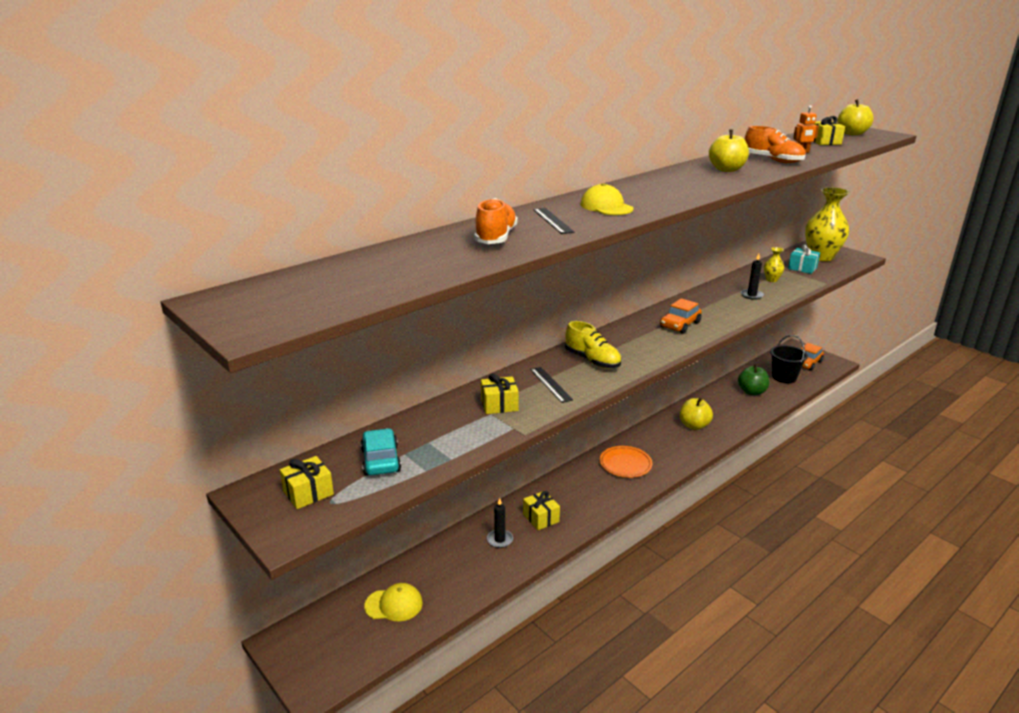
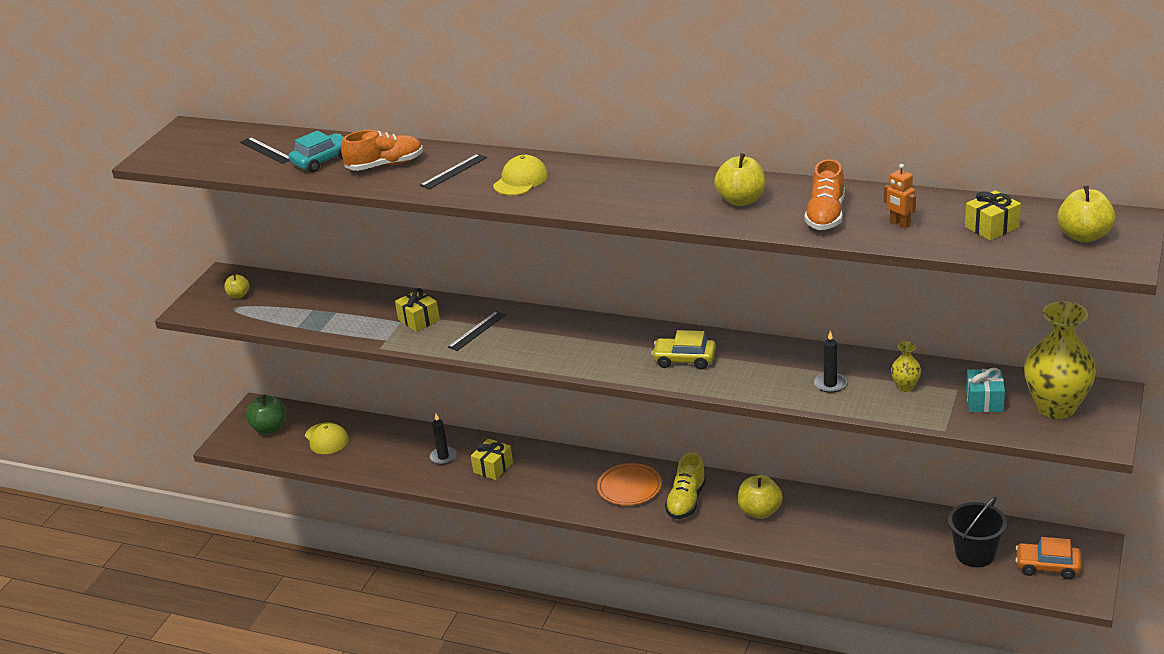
camera: 65 degrees right, 5 degrees up
(308, 493) = (239, 295): yellow gift -> yellow apple
(362, 274) = (266, 150): none -> black ruler
(381, 460) = (297, 304): turquoise car -> turquoise car (322, 160)
(592, 360) = (545, 336): yellow shoe -> yellow shoe (686, 501)
(680, 325) = (684, 359): orange car -> yellow car
(752, 392) = (897, 535): green apple -> green apple (269, 428)

